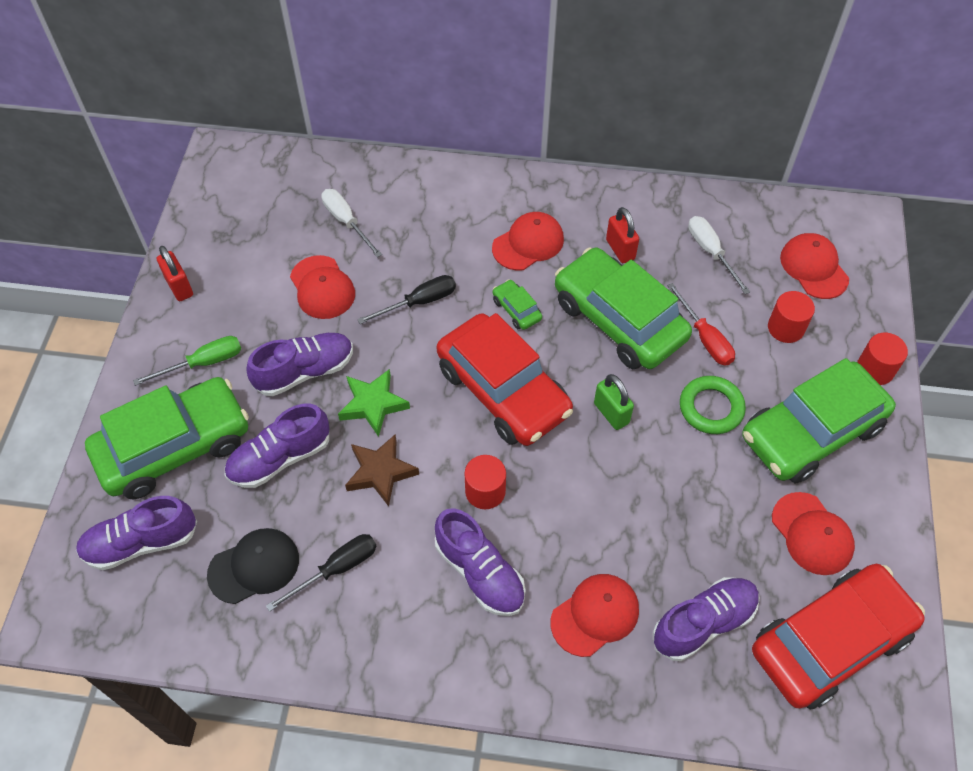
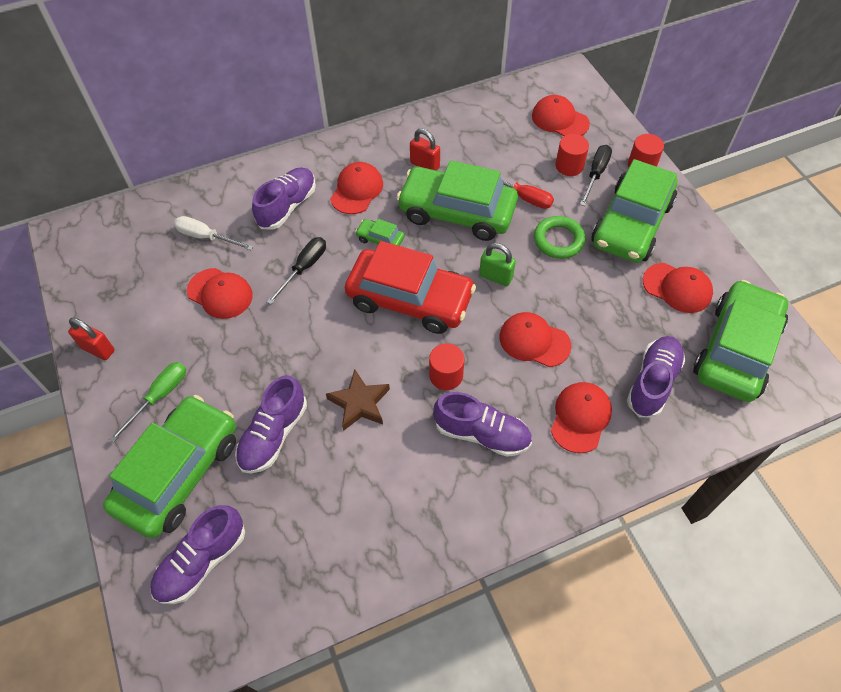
camera: 30 degrees left, 0 degrees up
(254, 566) = (309, 526): black cap -> none
(305, 371) = (249, 361): purple shoe -> purple shoe (287, 206)
(336, 569) = (375, 491): black screwdriver -> black screwdriver (596, 174)
(373, 404) = (319, 358): green star -> none
(603, 505) = (534, 341): none -> red cap
(711, 252) = (487, 139): white screwdriver -> none
(830, 642) = (735, 350): red car -> green car

